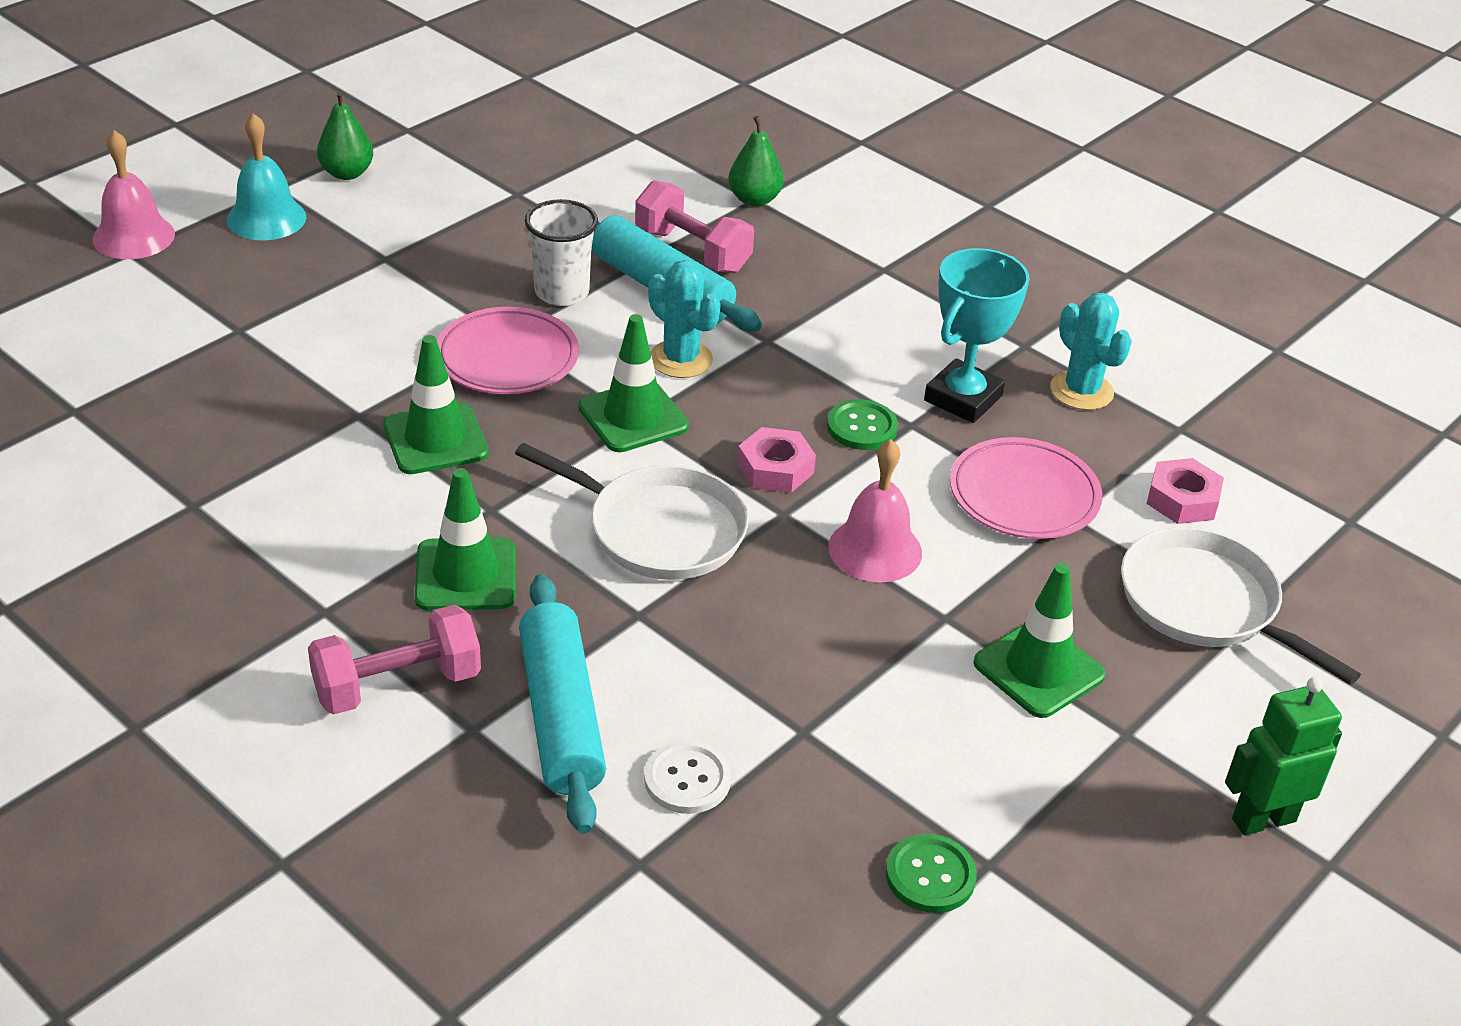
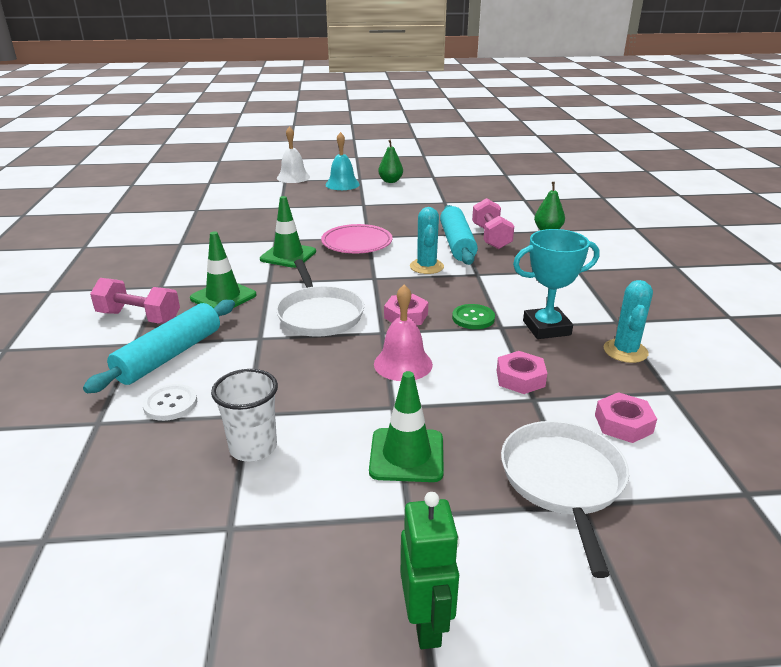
camera: 45 degrees right, 10 degrees down
(133, 236) = (293, 177): pink bell -> white bell
(562, 292) = (412, 232): white cup -> white cup (253, 448)
(633, 417) = (374, 276): green traffic cone -> none
(930, 876) = (194, 512): green button -> none
(1024, 495) = (520, 378): pink plate -> pink nut
(1263, 819) = (427, 623): green robot -> green robot turned 60 degrees clockwise

